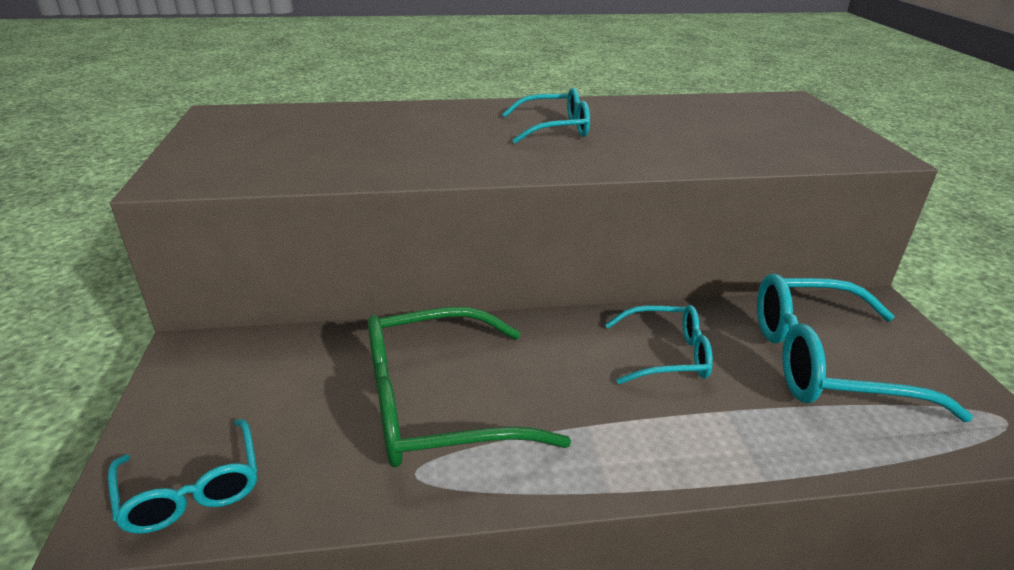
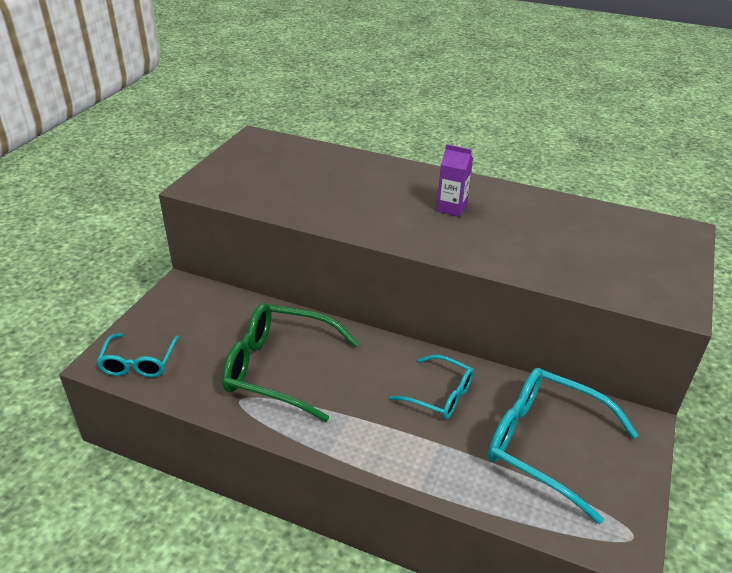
camera: 30 degrees right, 5 degrees up
(555, 128) = (451, 208): turquoise glasses -> purple carton

